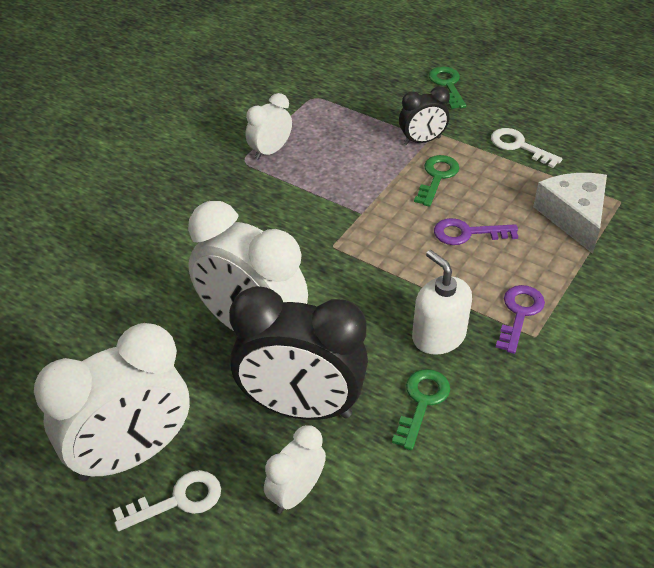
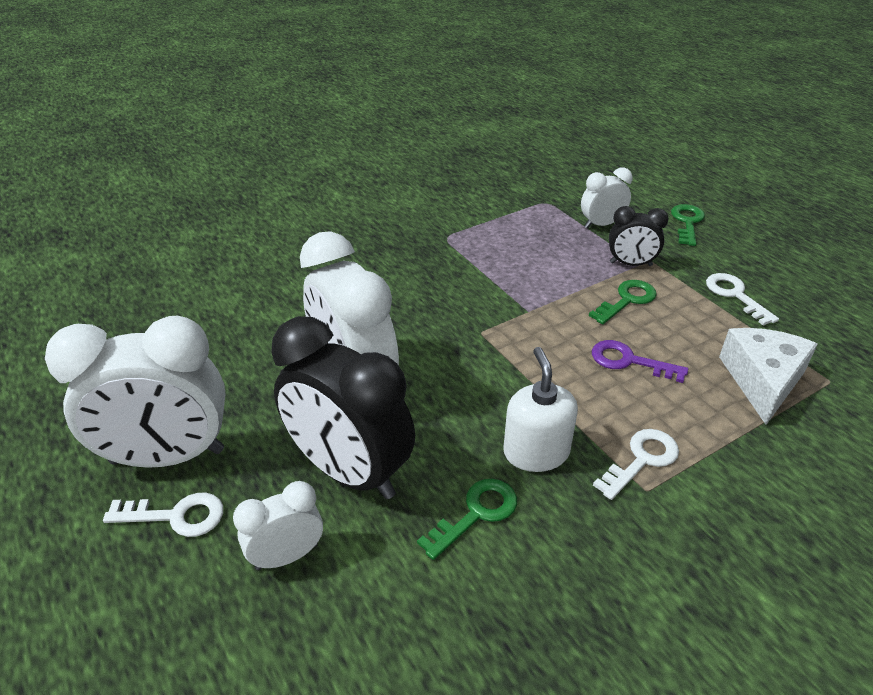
camera: 25 degrees right, 5 degrees down
(270, 151) = (475, 236): white clock -> white clock (601, 224)
(519, 313) = (642, 460): purple key -> white key

